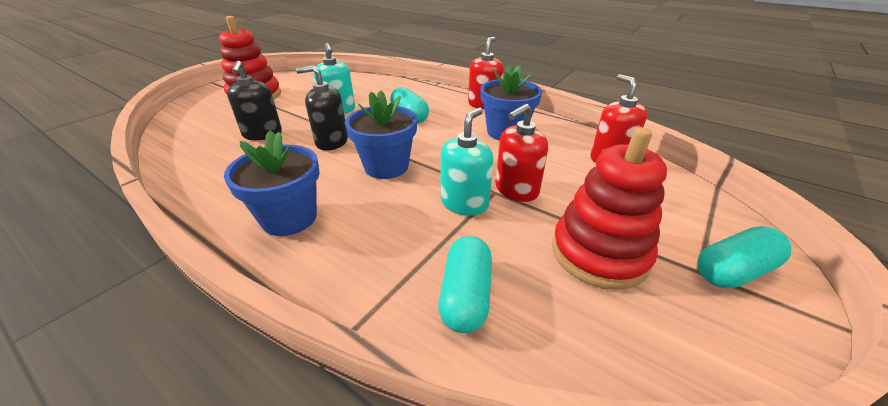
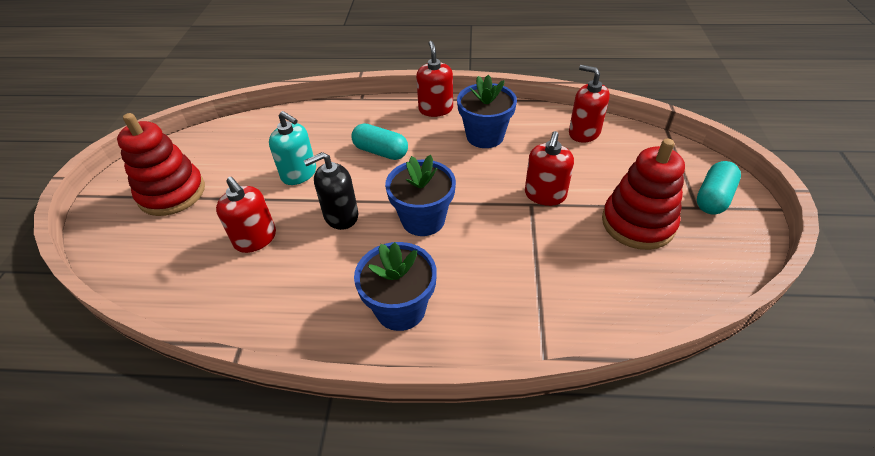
camera: 30 degrees left, 10 degrees up
(262, 134) = (255, 239): black soap dispenser -> red soap dispenser
(464, 203) = (520, 225): turquoise soap dispenser -> none
(466, 295) = (588, 297): turquoise capsule -> none

